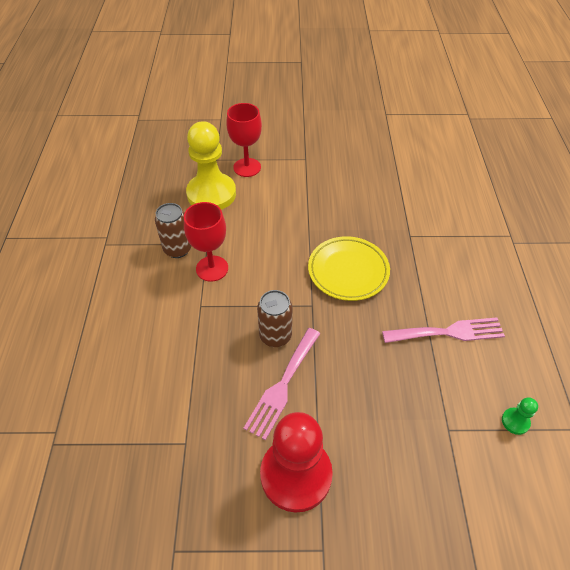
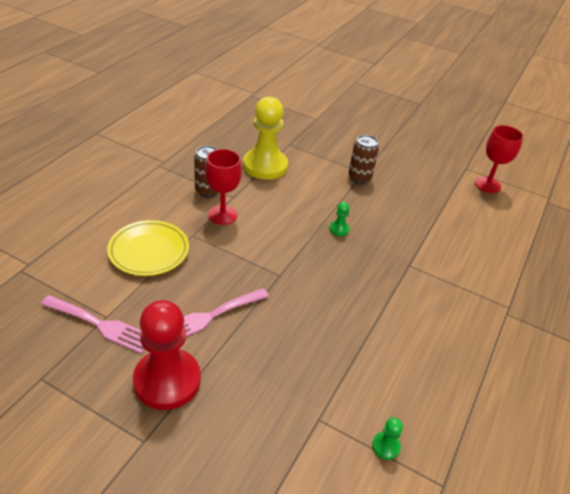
camera: 25 degrees right, 10 degrees down
(247, 167) = (309, 159): red goblet -> red goblet (487, 185)
(275, 336) = (232, 281): brown can -> brown can (359, 178)
(327, 229) = (339, 229): none -> green pawn
(348, 271) = (331, 265): yellow plate -> yellow plate (149, 251)
(448, 332) = (382, 350): pink fork -> pink fork (101, 325)

